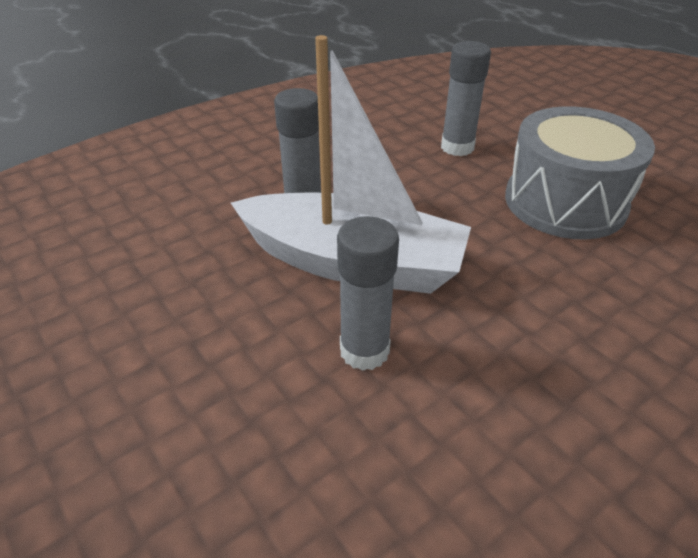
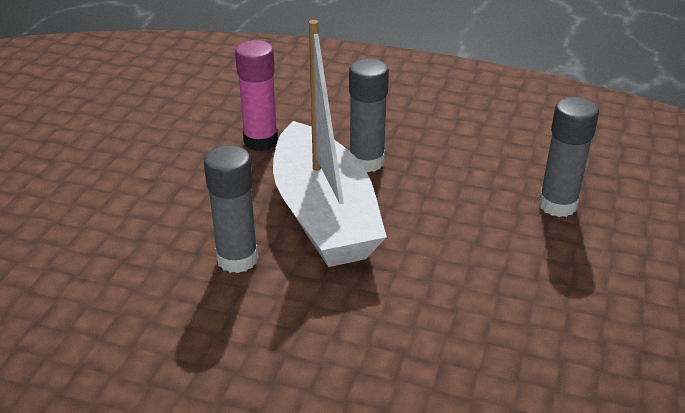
camera: 55 degrees right, 5 degrees down
(189, 251) = (260, 141): none -> pink glue stick
(565, 202) = (551, 303): grey drum -> none

